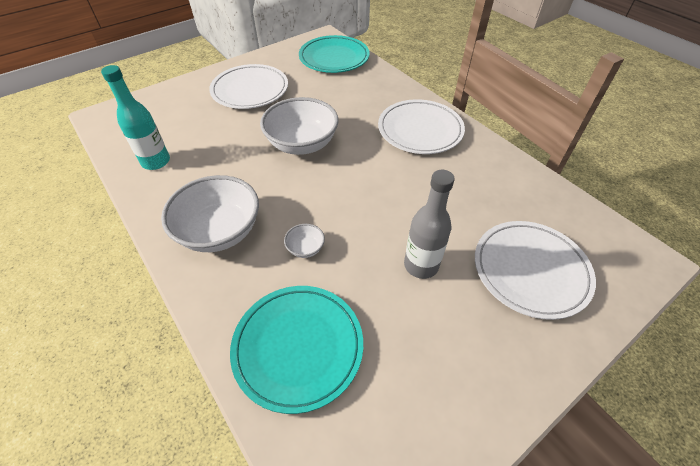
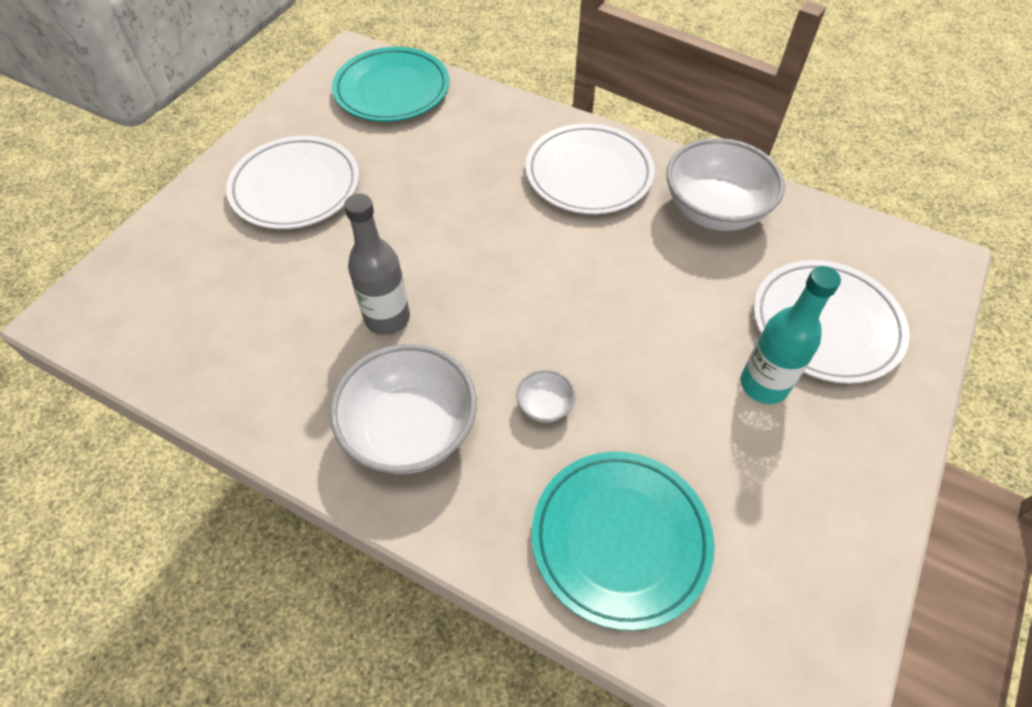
camera: 25 degrees left, 5 degrees up
(156, 162) = (229, 361): turquoise bottle -> turquoise bottle (763, 385)
(302, 144) = (438, 252): white bowl -> white bowl (714, 210)
(421, 265) = (701, 369): grey bottle -> grey bottle (387, 318)

